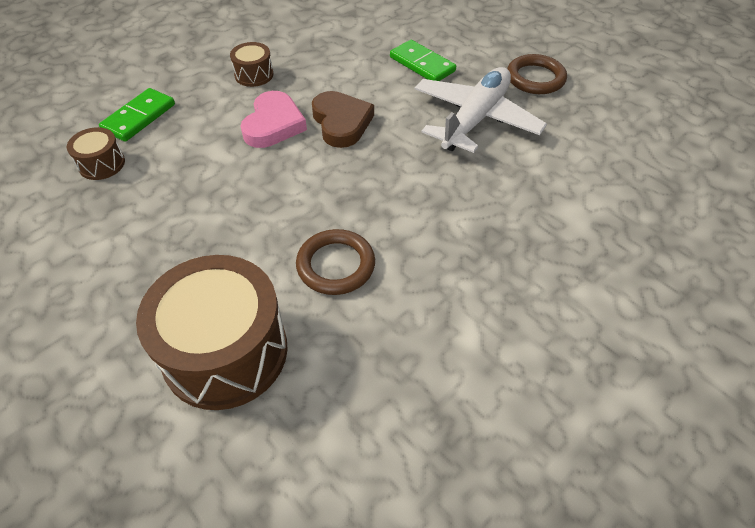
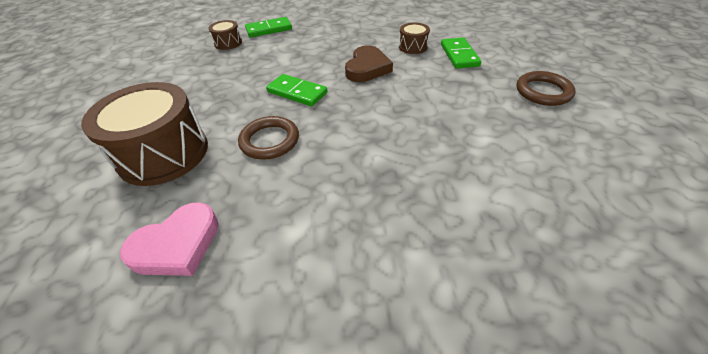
camera: 40 degrees right, 5 degrees down
(254, 75) = (347, 29): brown drum -> brown drum (413, 47)
(273, 124) = (328, 55): pink heart -> pink heart (177, 245)
(295, 191) = (297, 92): none -> green domino
(475, 119) = (461, 99): white plane -> none

